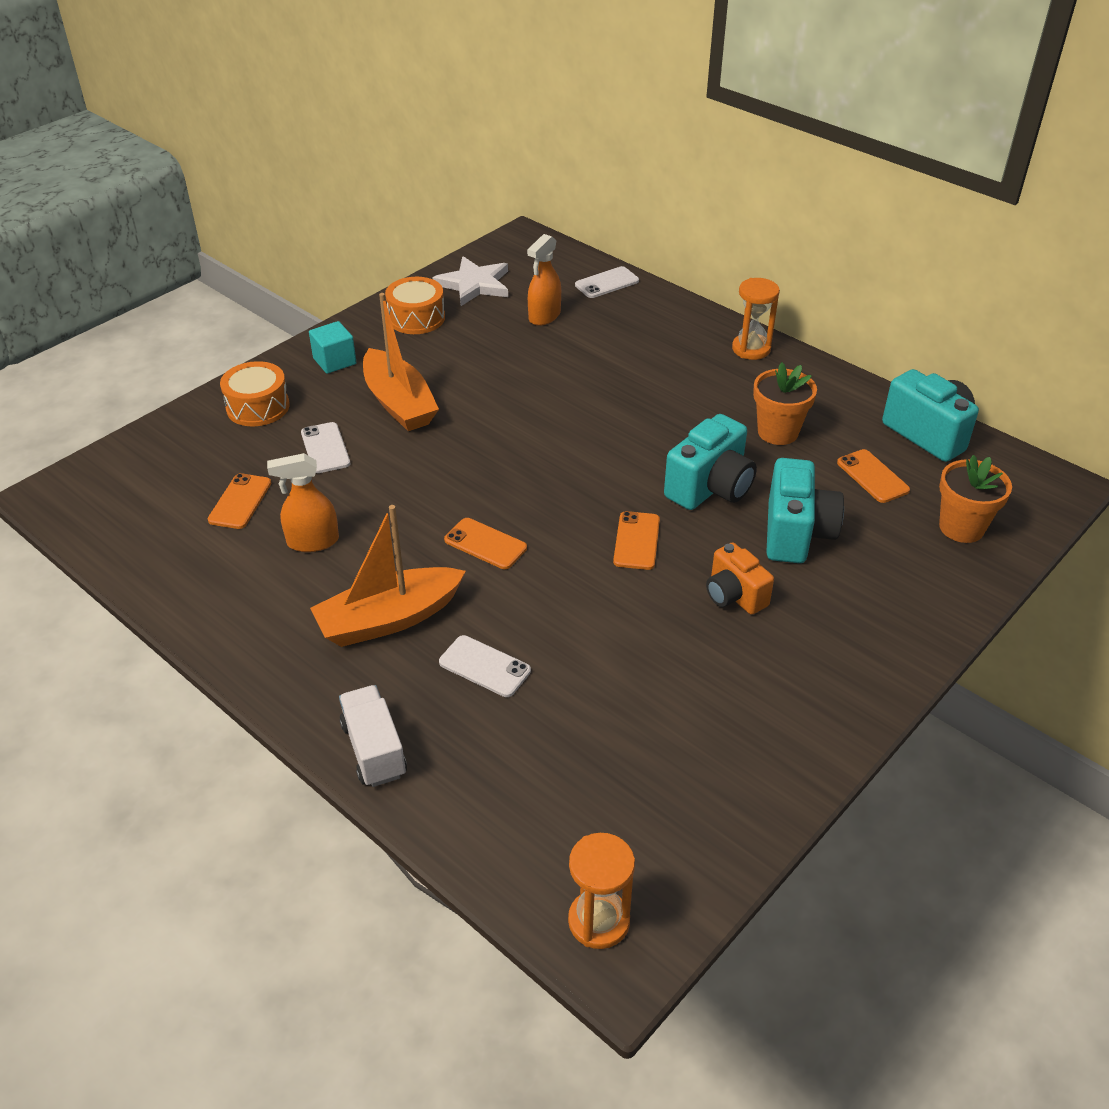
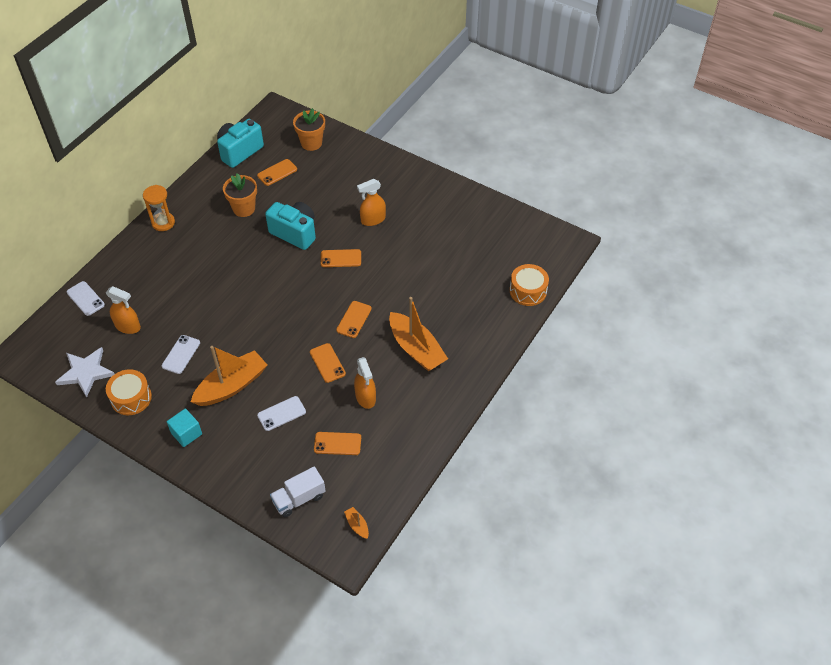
camera: 100 degrees left, 10 degrees up
(87, 509) = (357, 525): none -> orange boat
(258, 407) = (242, 463): orange drum -> orange drum (528, 291)
(374, 750) = (497, 336): white truck -> white truck (299, 499)
(402, 504) = (327, 363): none -> orange phone
(484, 666) = (438, 305): white phone -> white phone (181, 354)
(599, 921) = (555, 249): orange hourglass -> none
(734, 596) = (373, 220): orange camera -> orange spray bottle
(796, 534) = (325, 199): turquoise camera -> none

